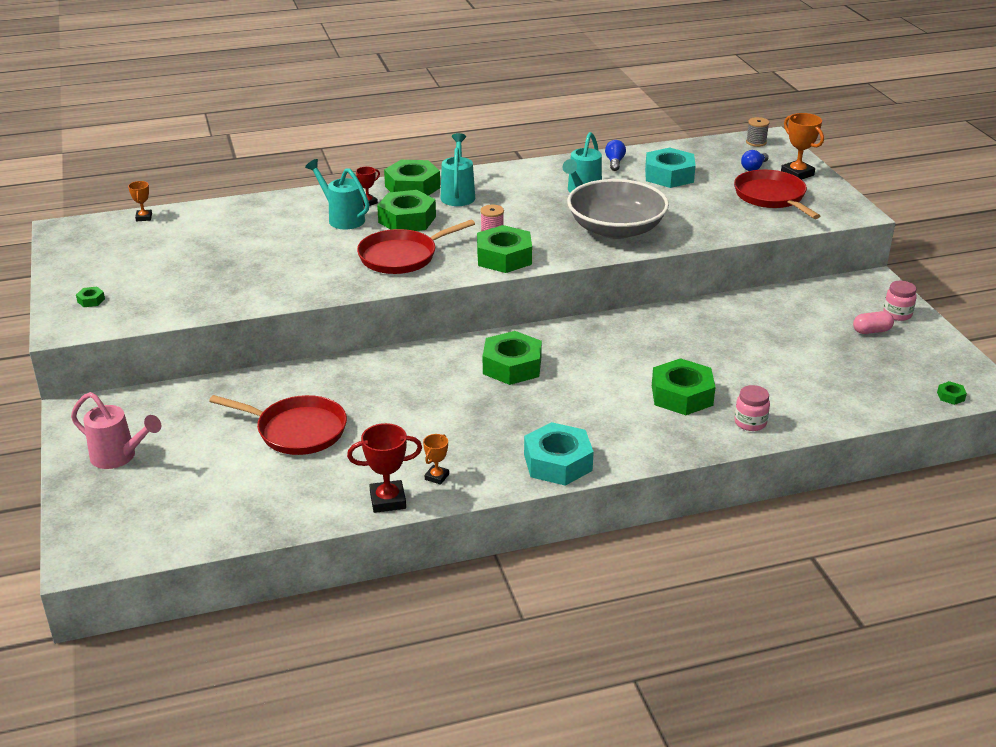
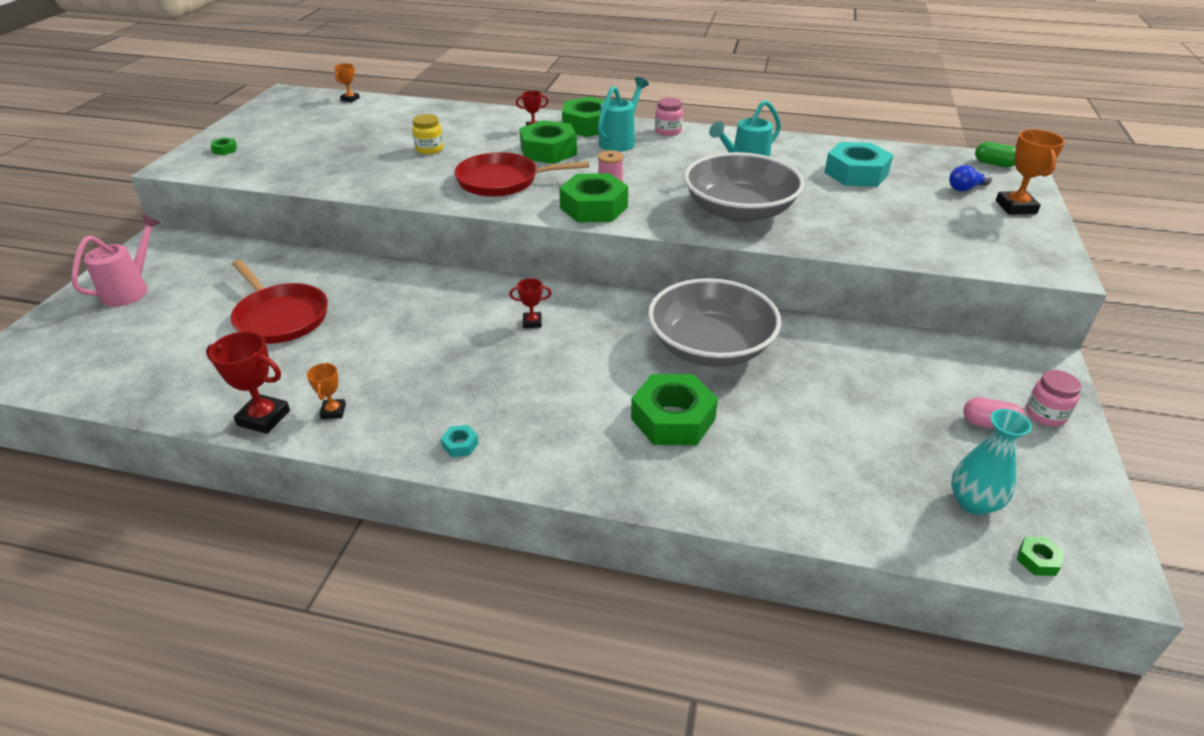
camera: 30 degrees right, 5 degrees up
(119, 457) = (131, 290): pink watering can -> pink watering can turned 120 degrees counterclockwise
(297, 246) = (429, 149): none -> yellow jar
(342, 218) = (495, 136): turquoise watering can -> none
(437, 477) = (333, 411): orange trophy -> orange trophy turned 60 degrees counterclockwise
(512, 366) = (532, 322): green nut -> red trophy
(557, 462) = (460, 445): turquoise nut -> turquoise nut, size x0.41
(614, 162) = (809, 148): blue light bulb -> none
(659, 340) = (710, 347): none -> grey bowl
(750, 423) = (720, 485): pink jar -> pink jar (668, 131)
(756, 142) = (994, 164): grey spool -> green capsule
(771, 197) = (958, 223): red pan -> none
(897, 379) = (973, 503): none -> turquoise vase

